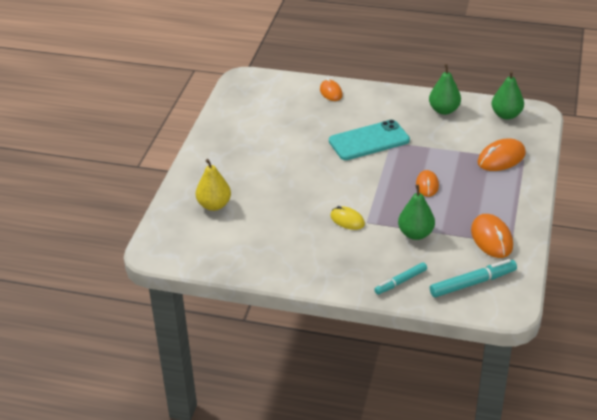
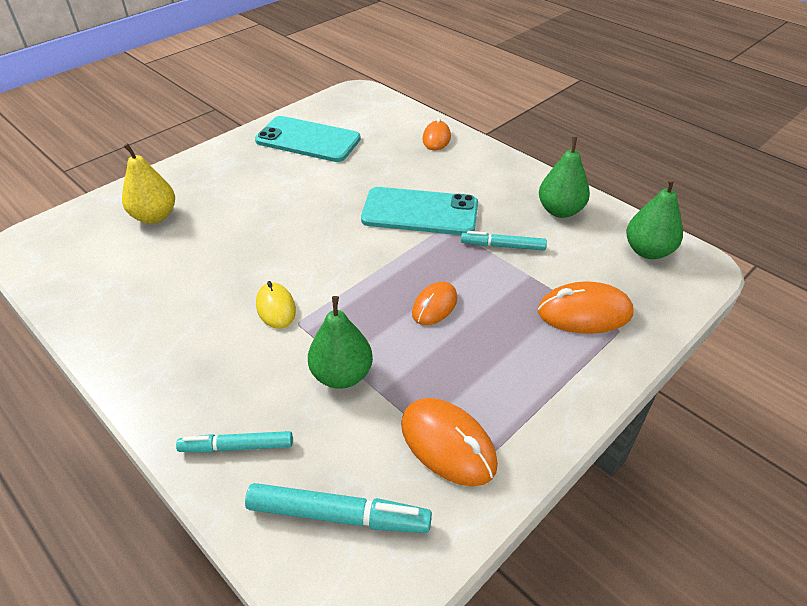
camera: 30 degrees right, 5 degrees up
(250, 123) = (308, 140): none -> turquoise phone
(432, 141) = (502, 246): none -> turquoise marker
(491, 238) = (448, 444): orange mouse -> orange mouse turned 60 degrees counterclockwise

